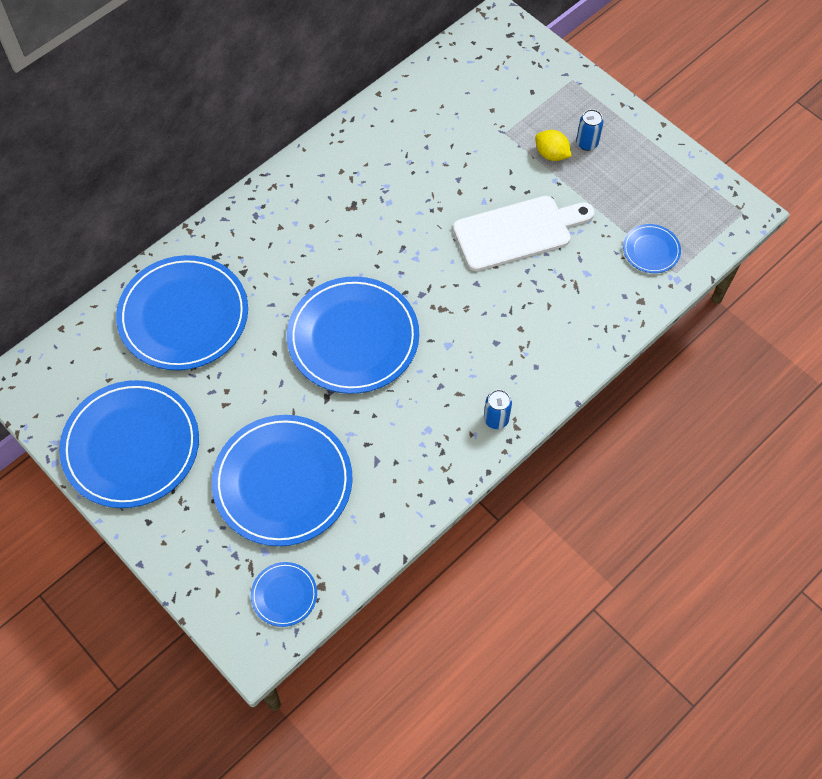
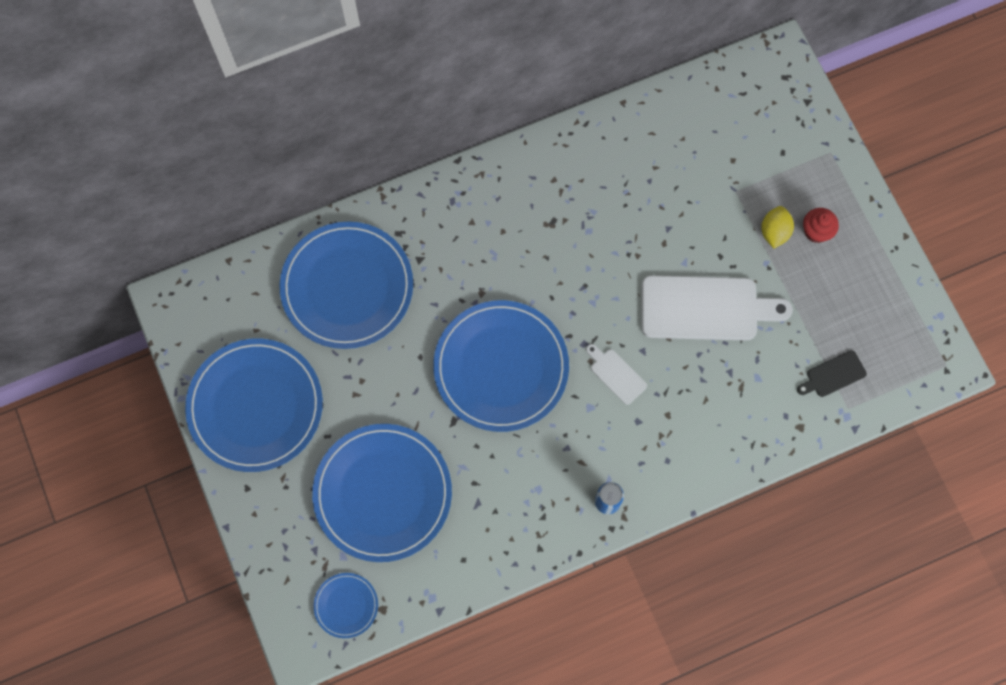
camera: 20 degrees right, 10 degrees up
(460, 310) = (616, 374): none -> white cutting board
(551, 154) = (774, 232): yellow lemon -> yellow lemon turned 45 degrees clockwise
(587, 143) = (816, 231): blue can -> red cupcake
(651, 250) = (833, 375): blue plate -> black cutting board

